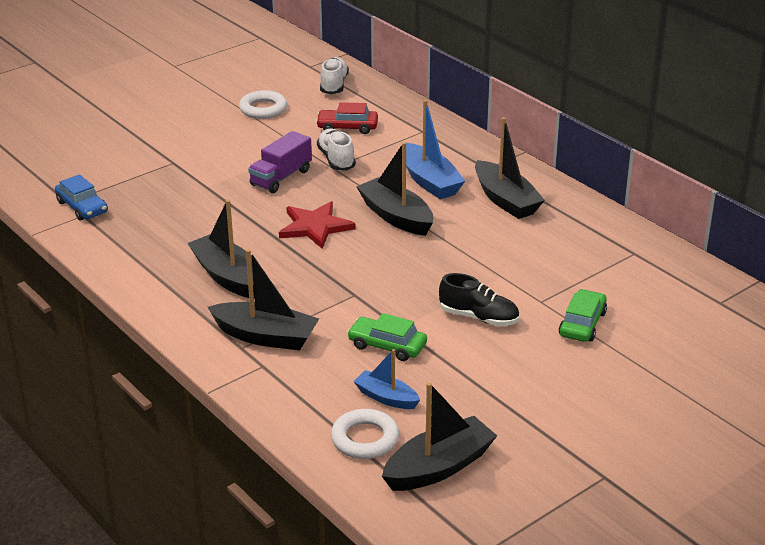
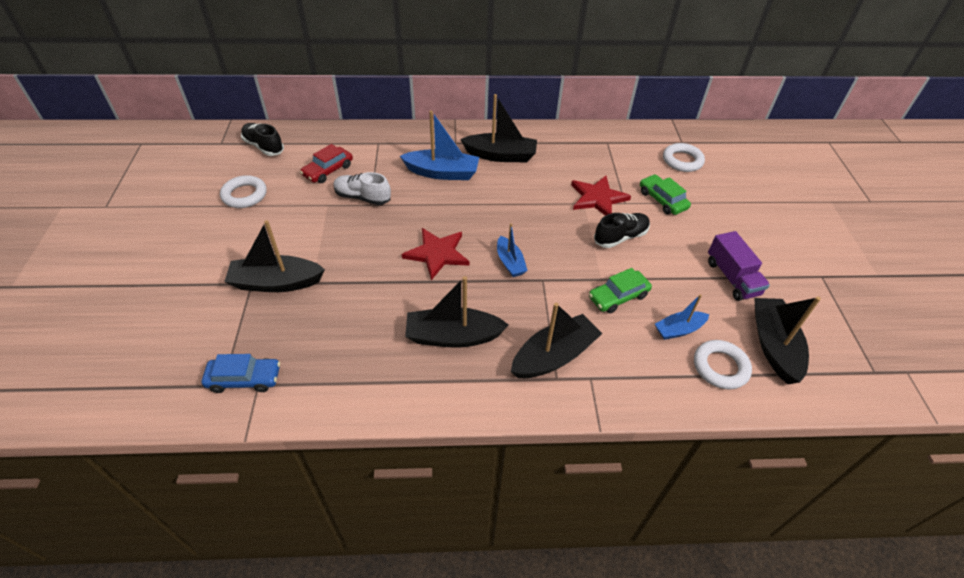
camera: 55 degrees left, 15 degrees up
(281, 178) = (351, 236): purple truck -> purple truck (732, 278)
(334, 85) = (264, 147): white shoe -> black shoe
(354, 268) = (510, 262): none -> blue boat
(396, 217) = (467, 209): black boat -> black boat (276, 283)
(523, 282) = (597, 198): none -> red star
(680, 314) = (682, 161): none -> white ring

